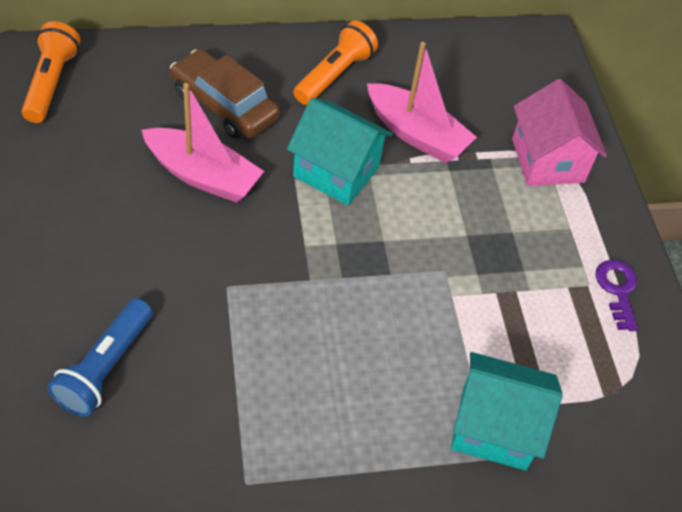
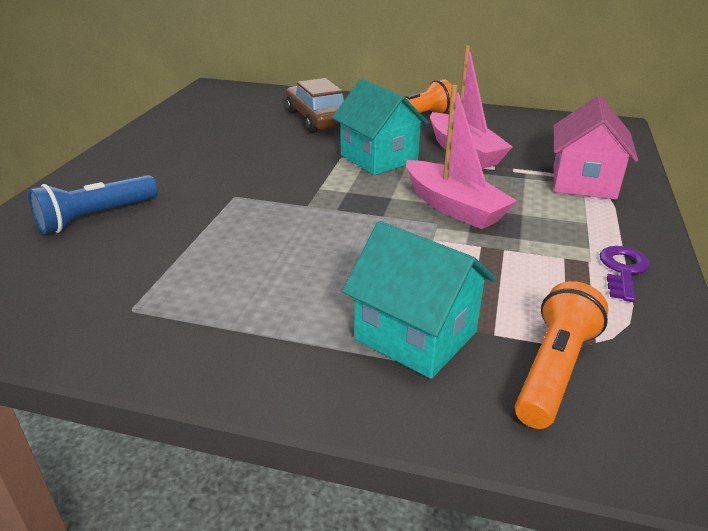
camera: 30 degrees right, 20 degrees down
(51, 83) = (208, 97): orange flashlight -> orange flashlight (554, 370)
(202, 175) = (270, 144): pink boat -> pink boat (453, 207)

